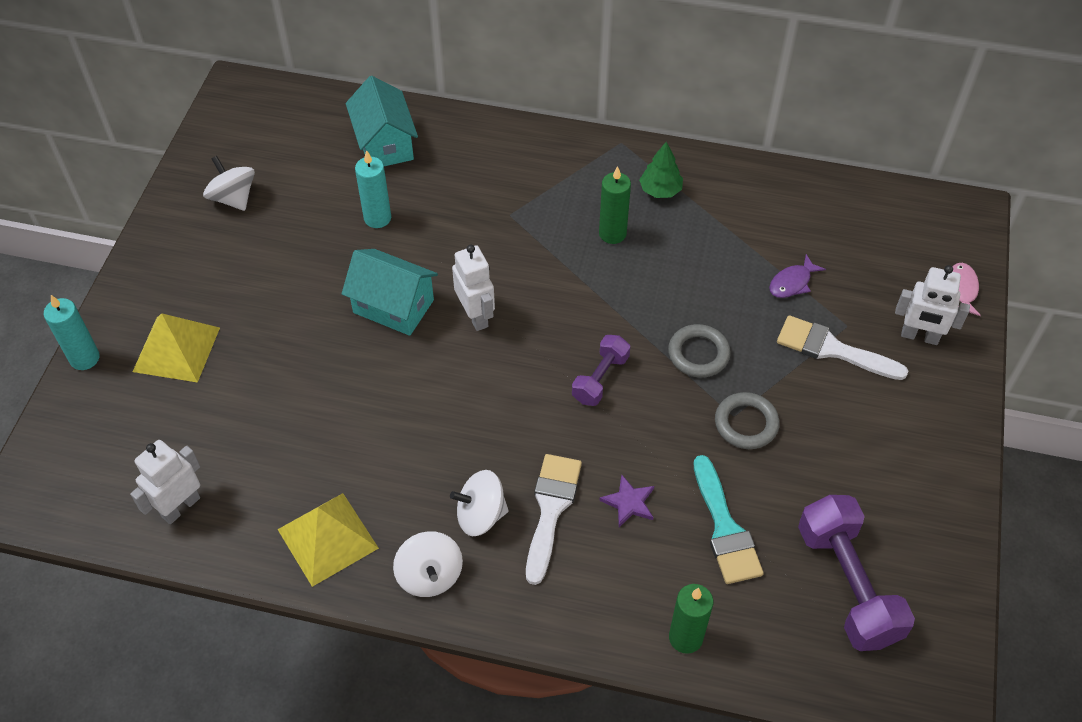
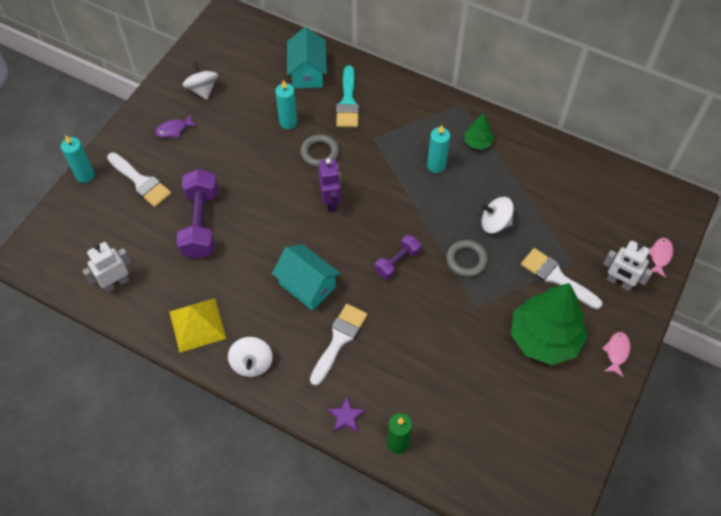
camera: 15 degrees right, 5 degrees up
(176, 349) = (141, 182): yellow pyramid -> white brush
(393, 306) = (281, 184): turquoise house -> turquoise house (307, 285)
(476, 316) = (331, 202): white robot -> purple robot
(481, 515) = (294, 333): white spinning top -> white spinning top (495, 223)
(612, 233) = (436, 165): green candle -> turquoise candle
(629, 502) = (390, 347): purple star -> purple star (346, 416)
(725, 528) = (446, 379): turquoise brush -> turquoise brush (348, 102)
(746, 423) = (482, 314): grey ring -> grey ring (319, 153)
(792, 283) = (545, 226): purple fish -> purple fish (174, 129)
(844, 436) = (544, 338): none -> green tree
(847, 585) = (513, 436): purple dumbbell -> purple dumbbell (200, 223)
(949, 432) = (616, 352): none -> pink fish

